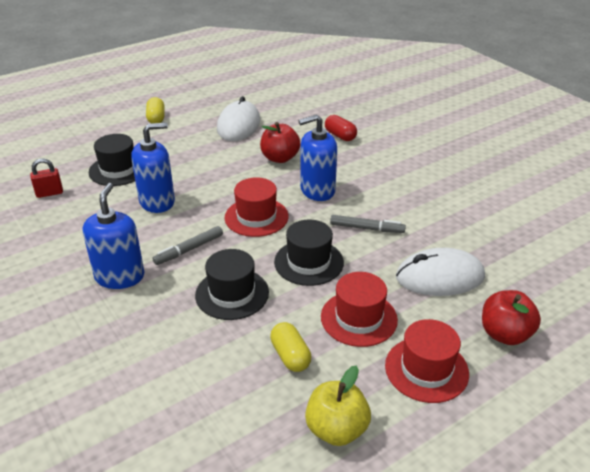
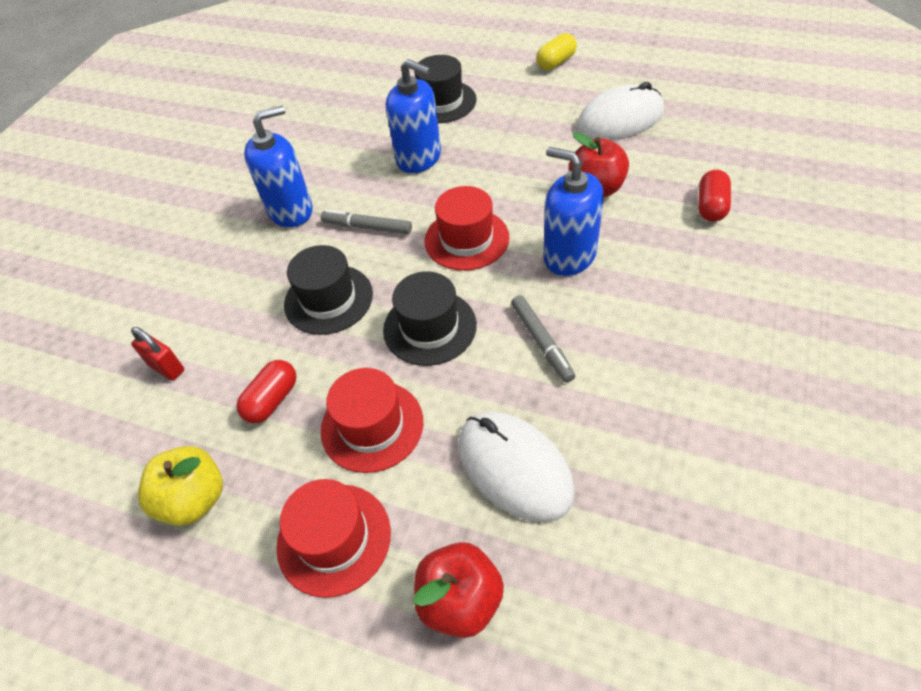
camera: 60 degrees right, 15 degrees up
(49, 193) = (364, 92): red padlock -> red padlock (167, 367)
(290, 356) = (272, 400): yellow capsule -> red capsule

